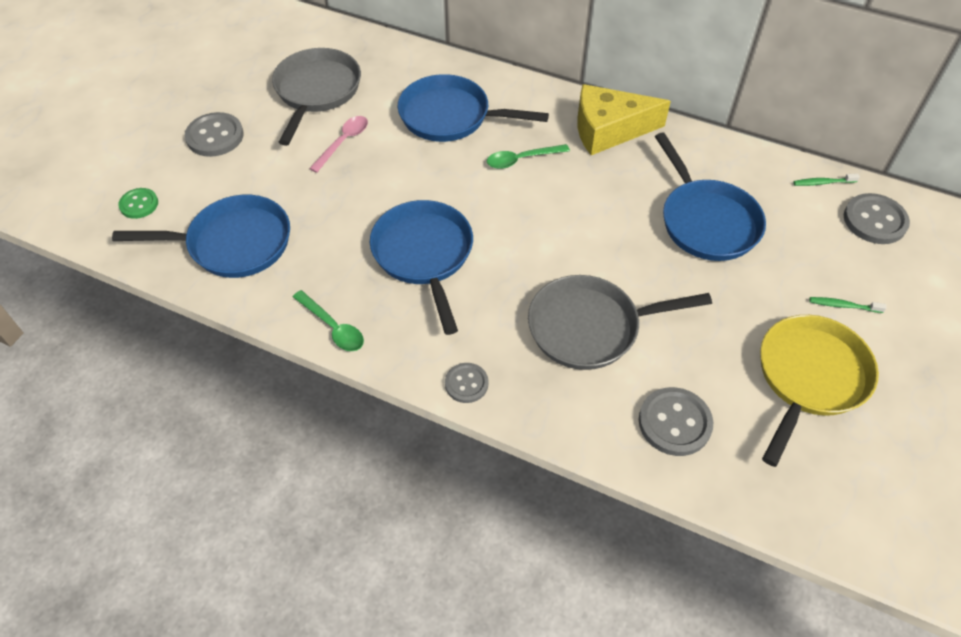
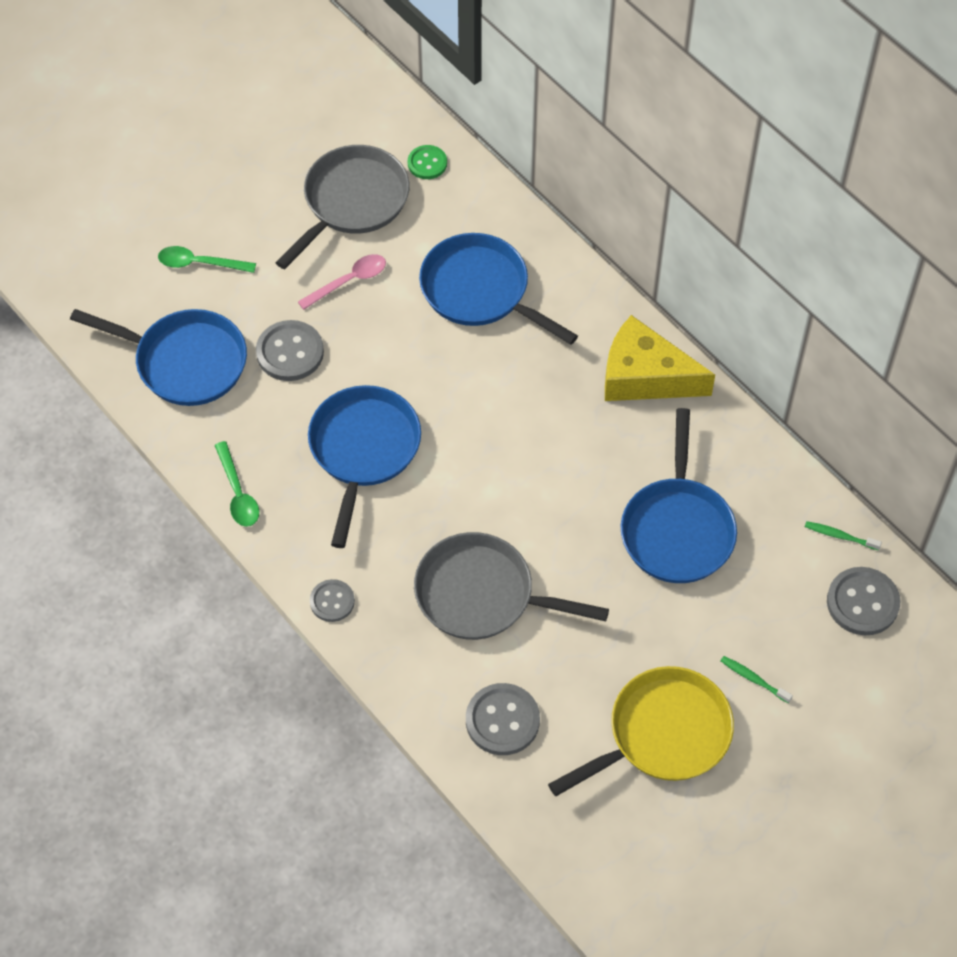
camera: 25 degrees right, 5 degrees up
(139, 204) = (112, 279): green button -> green button (427, 163)
(215, 136) = (220, 222): grey button -> grey button (290, 352)
(521, 159) = (526, 377): green spoon -> green spoon (200, 263)

